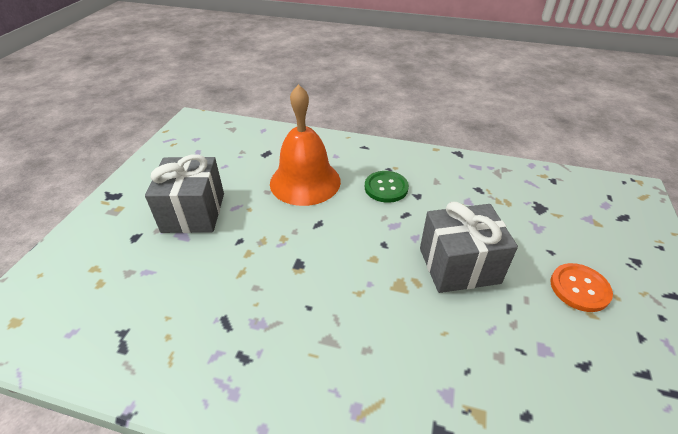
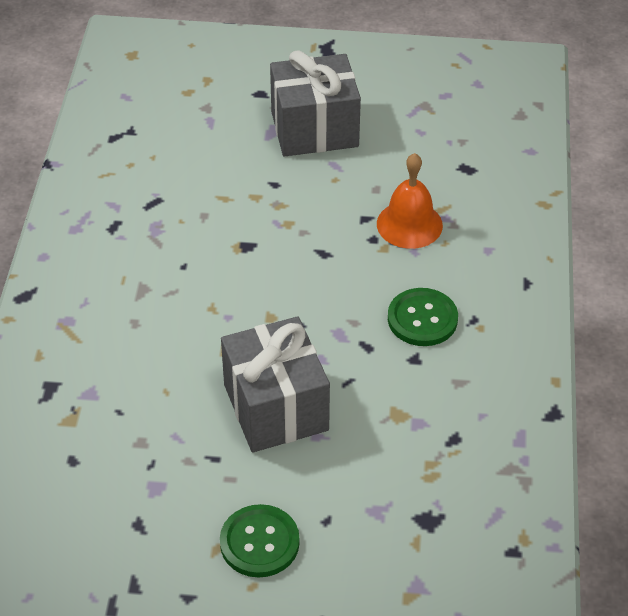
camera: 80 degrees right, 5 degrees up
(305, 182) = (409, 224): orange bell -> orange bell, size x0.60
(579, 288) = (259, 542): orange button -> green button

